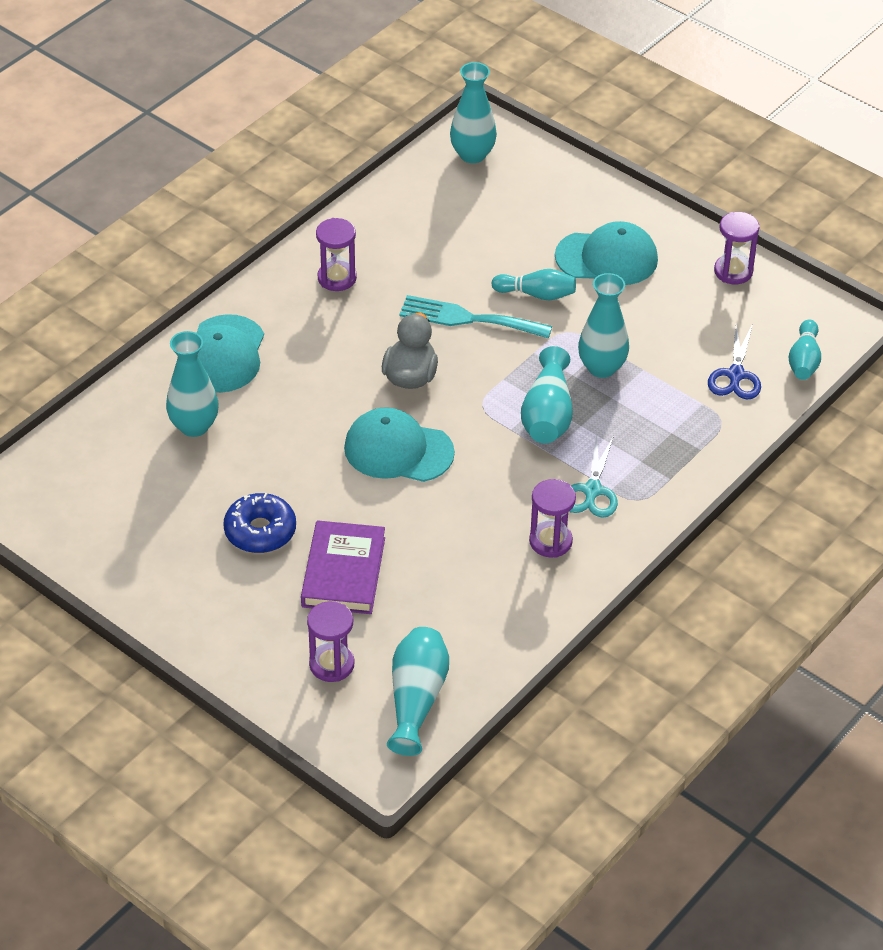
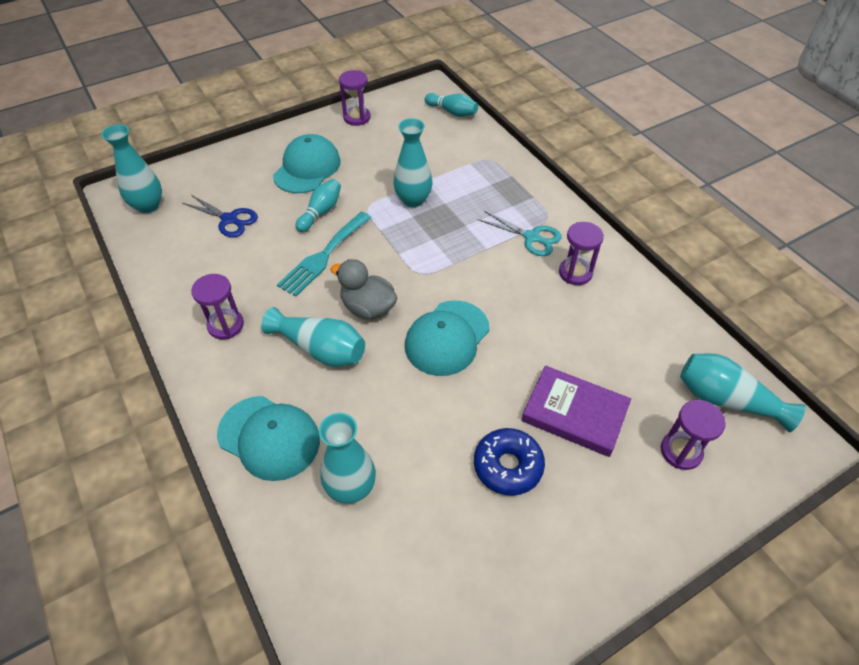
camera: 70 degrees left, 5 degrees up
(547, 415) = (447, 240): turquoise vase -> turquoise vase (320, 349)
(735, 375) = (451, 142): blue scissors -> blue scissors (229, 220)

